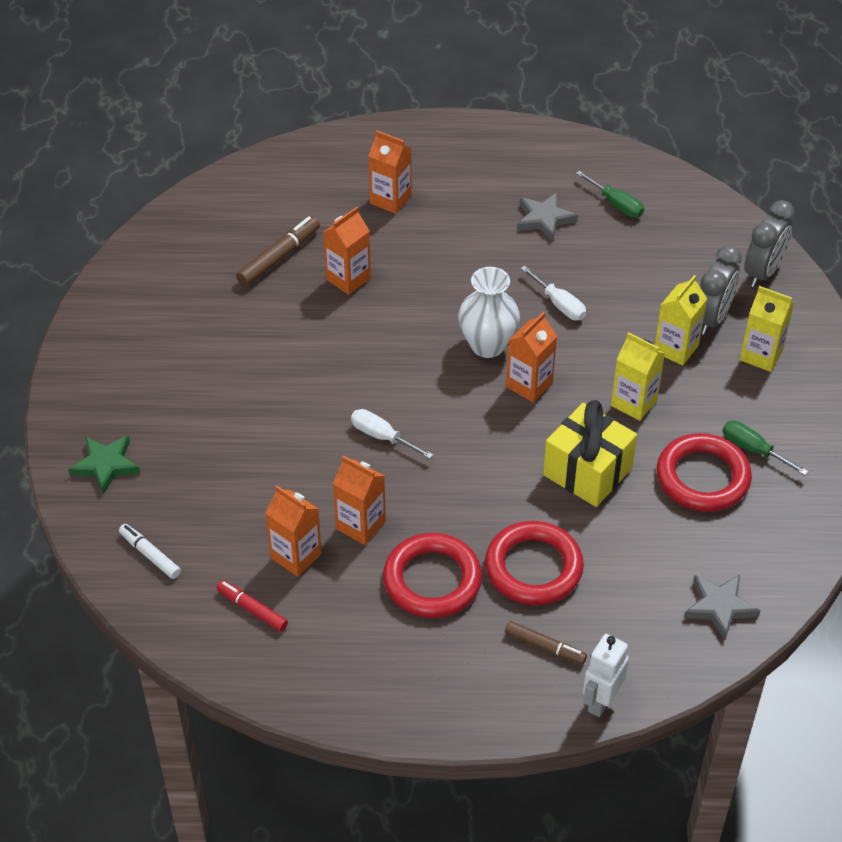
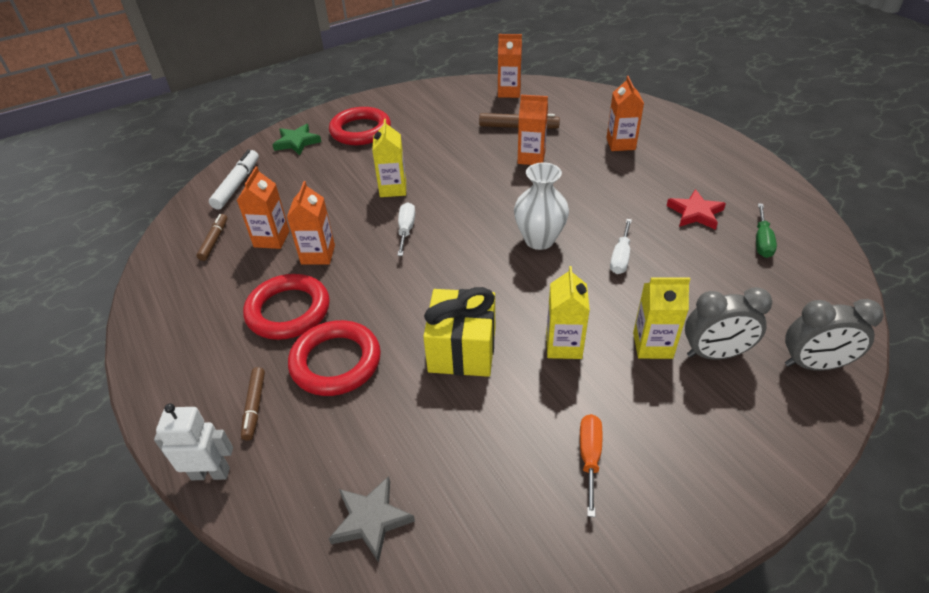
camera: 60 degrees right, 5 degrees down
(150, 555) = (237, 184): white marker -> white marker, size x1.51
(252, 609) = (214, 240): red marker -> brown marker
(529, 385) = (522, 277): orange carton -> orange carton (509, 92)
(544, 219) = (695, 213): grey star -> red star
(702, 477) = (521, 432): red ring -> red ring (360, 131)
(753, 450) = (589, 457): green screwdriver -> orange screwdriver
(761, 355) = (712, 410): yellow carton -> yellow carton (393, 189)

